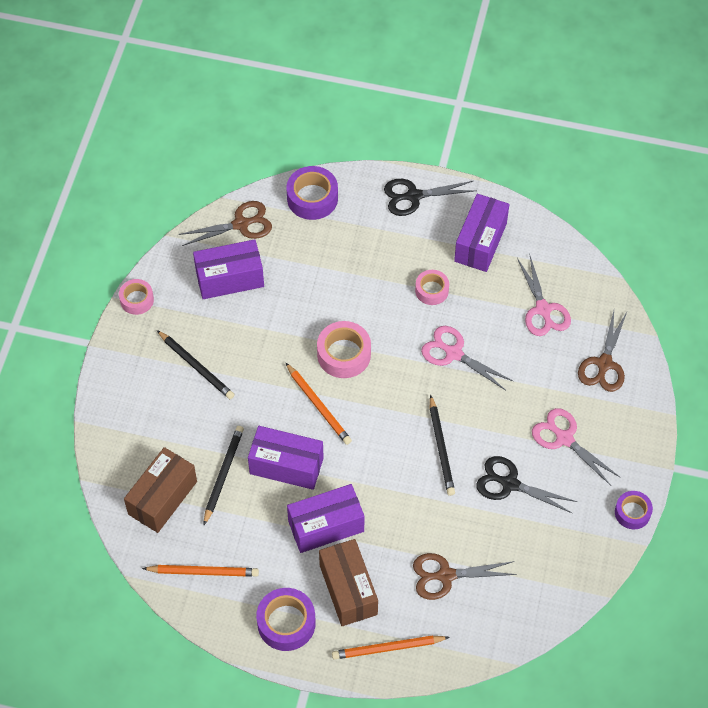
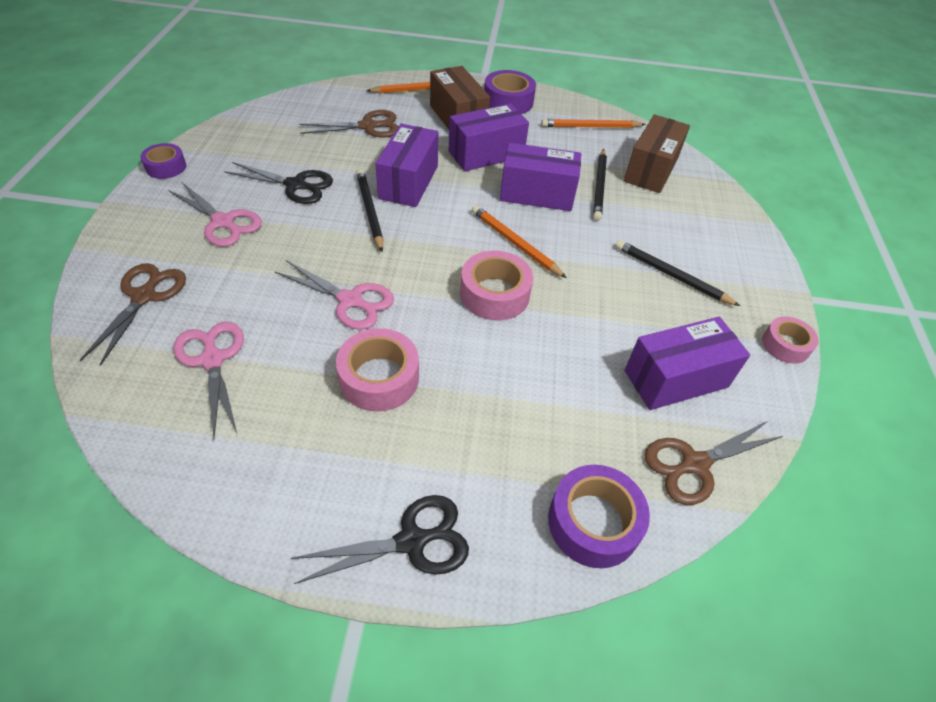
camera: 170 degrees right, 10 degrees down
(431, 290) = (379, 378): pink tape -> pink tape, size x1.57
(480, 242) = (295, 459): purple box -> purple box (408, 182)

